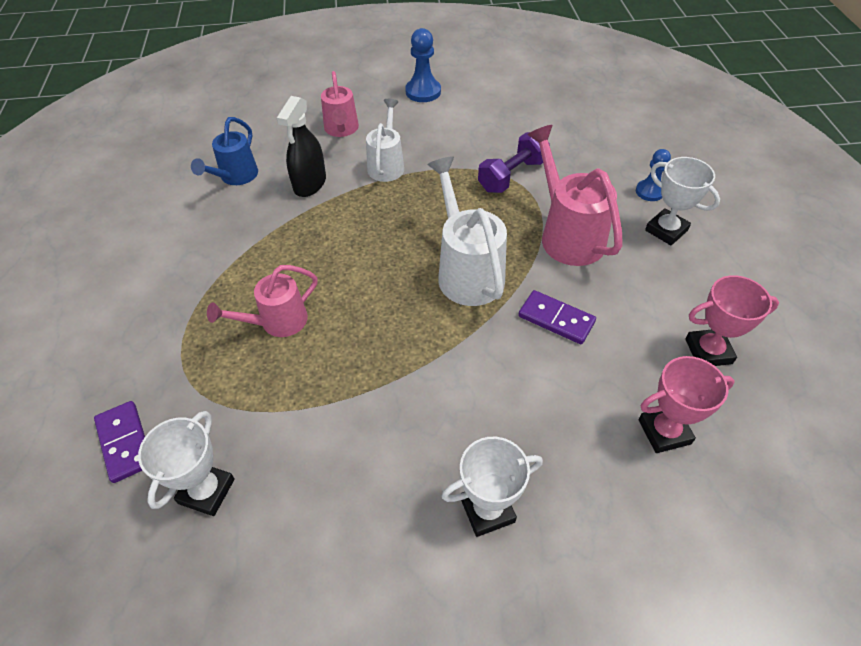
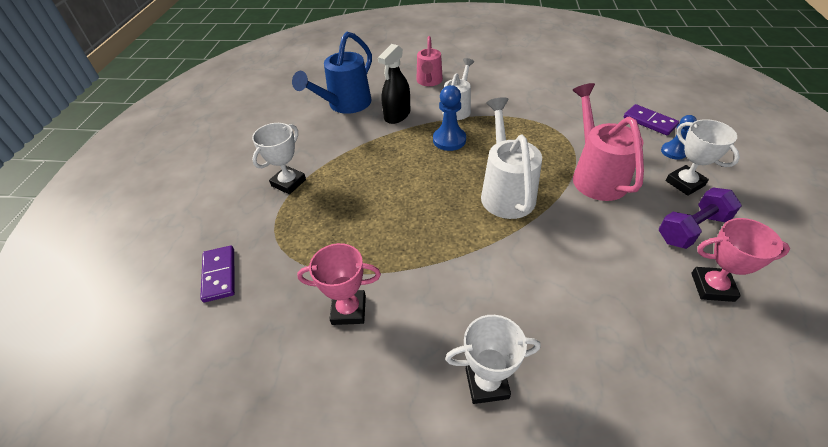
camera: 15 degrees right, 5 degrees down
(206, 491) = (267, 322): white trophy -> white trophy (288, 183)
(235, 177) = (345, 105): blue watering can -> blue watering can, size x1.54
(277, 322) = (350, 208): pink watering can -> none
(423, 92) = (496, 62): blue pawn -> blue pawn (449, 140)
(512, 175) = (556, 127): purple dumbbell -> purple dumbbell (692, 229)
(556, 319) = (575, 239): purple domino -> purple domino (649, 121)
(664, 431) = (660, 348): pink trophy -> pink trophy (349, 310)

